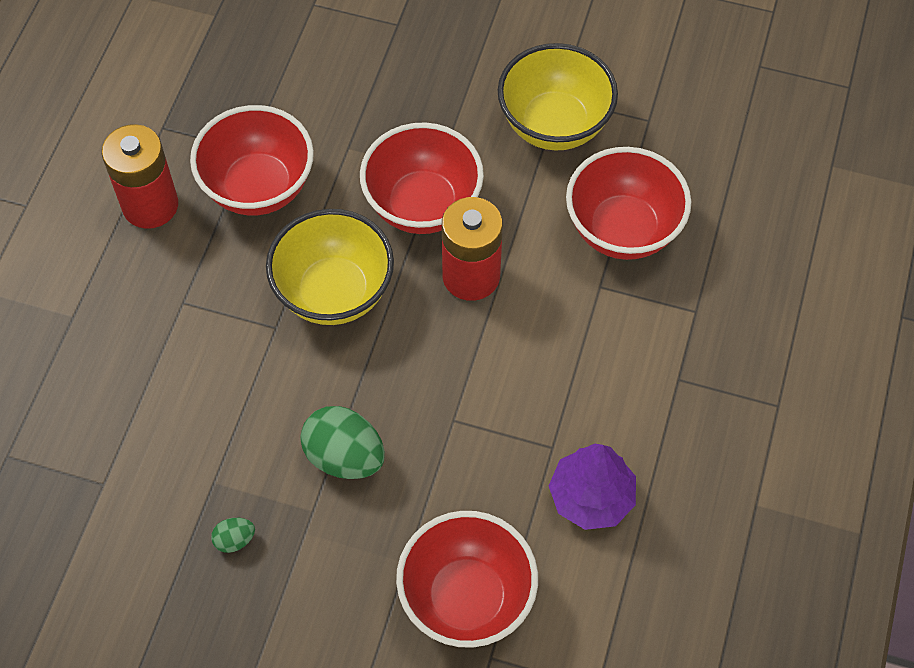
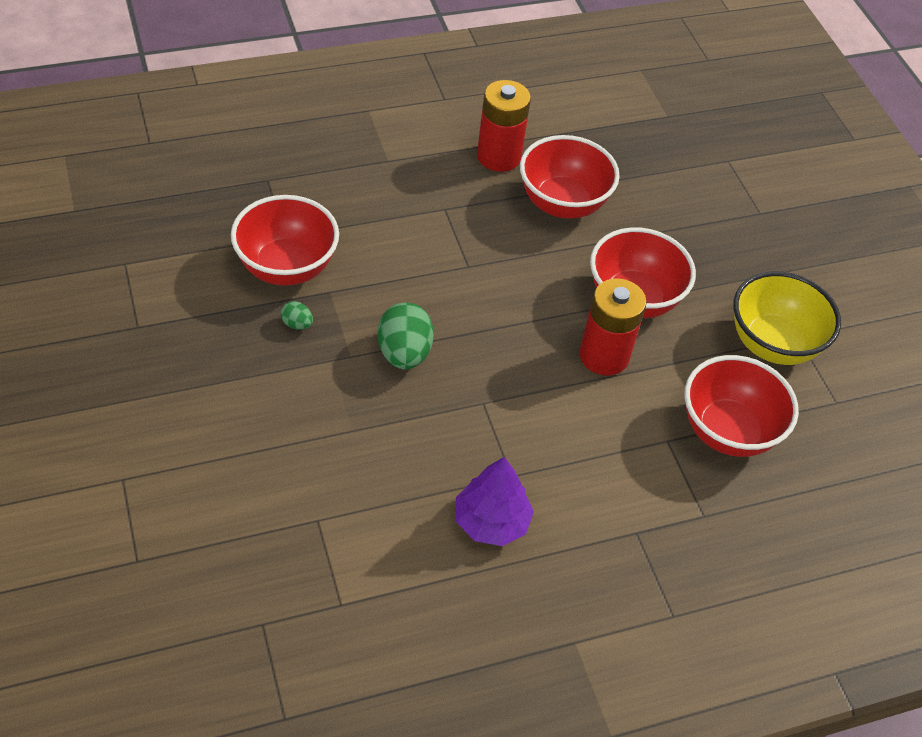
camera: 50 degrees right, 10 degrees down
(334, 292) = (521, 284): yellow bowl -> none
(466, 598) = (352, 481): red bowl -> red bowl (286, 267)

